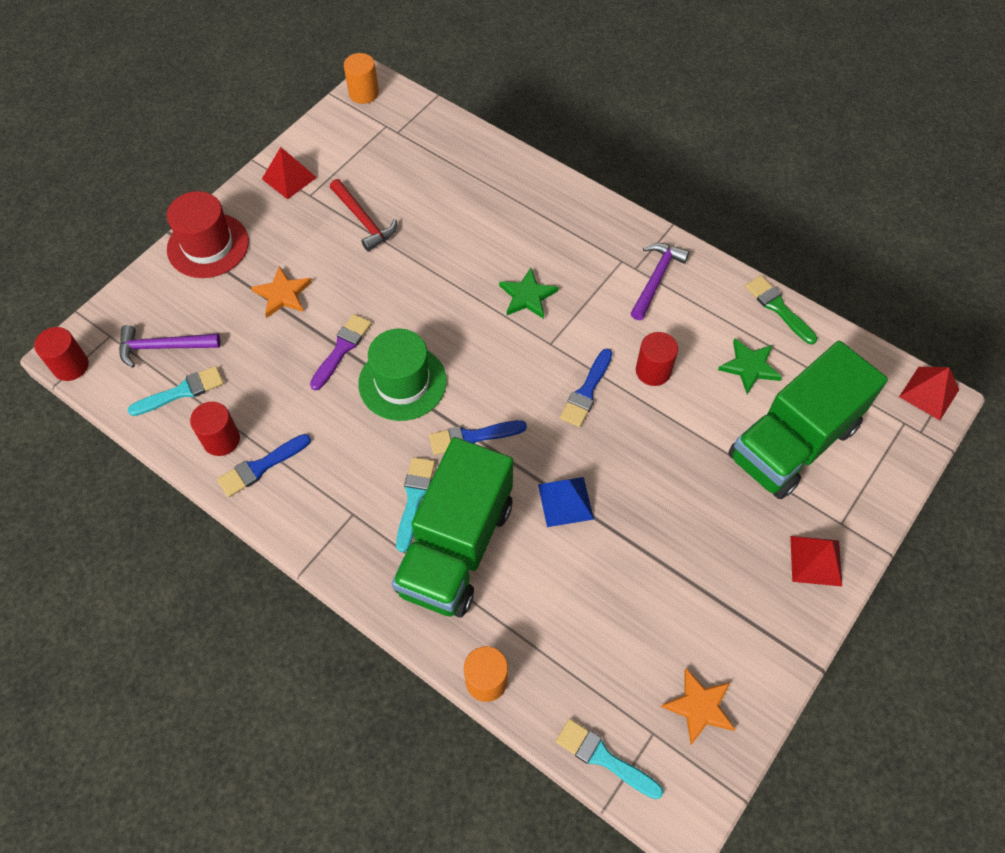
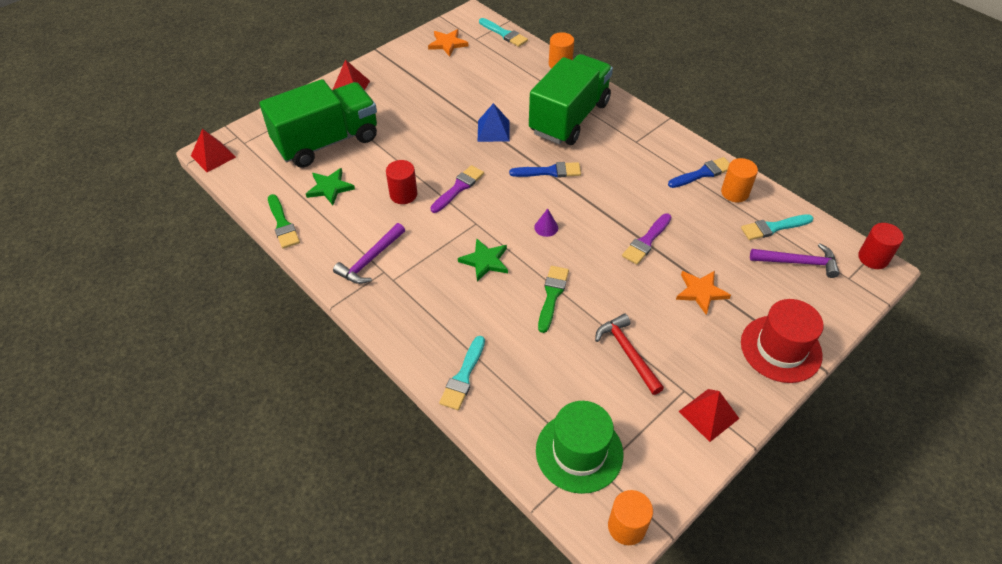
camera: 170 degrees left, 10 degrees down
(221, 440) = (735, 193): red cylinder -> orange cylinder
(402, 382) = (598, 211): green hat -> green hat (579, 452)
(414, 499) = (594, 144): turquoise brush -> turquoise brush (463, 376)
(446, 267) = (552, 295): none -> green brush
(464, 350) = (546, 227): none -> purple cone
(586, 391) = (458, 188): blue brush -> purple brush

